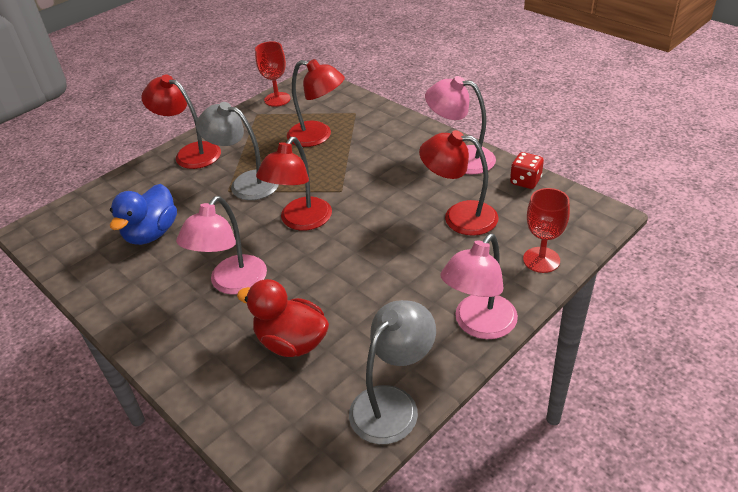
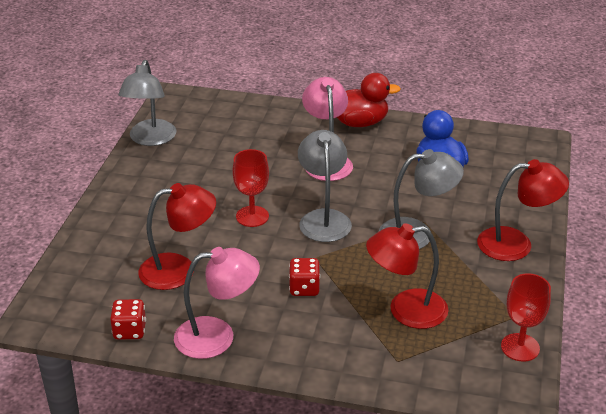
camera: 145 degrees right, 5 degrees down
(292, 342) = (244, 145): red duck -> red duck (359, 123)
(300, 221) = (323, 218): red lamp -> grey lamp
(371, 171) = (304, 288): none -> red dice
(479, 325) = (115, 194): pink lamp -> none
(541, 260) = (84, 255): red goblet -> red goblet (252, 216)

